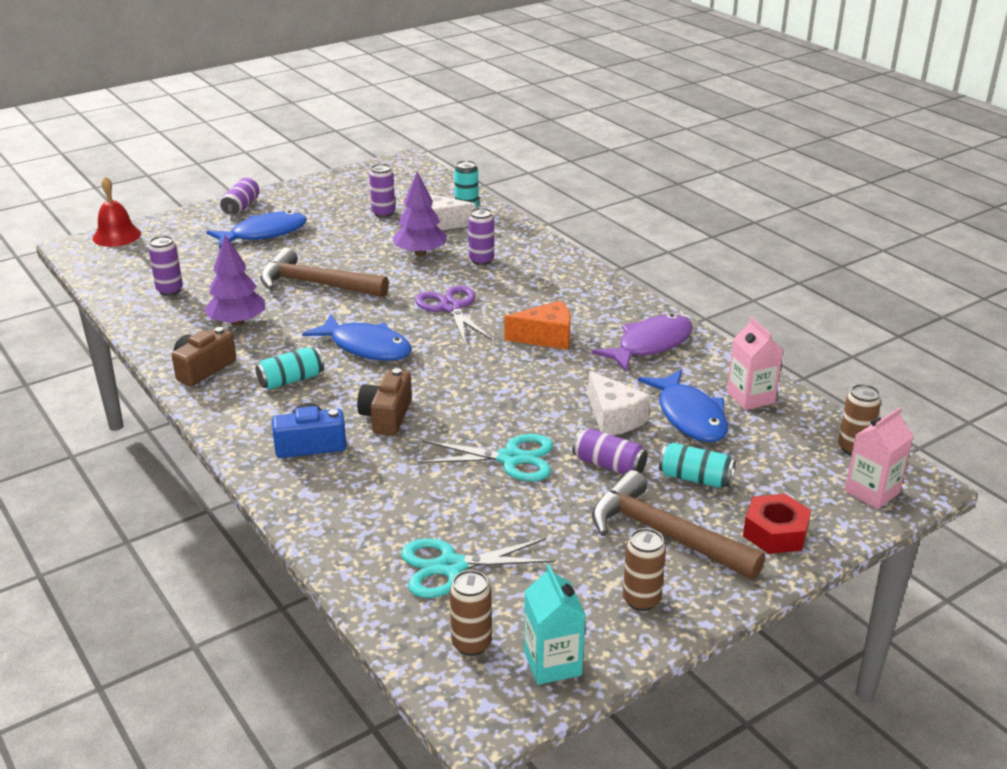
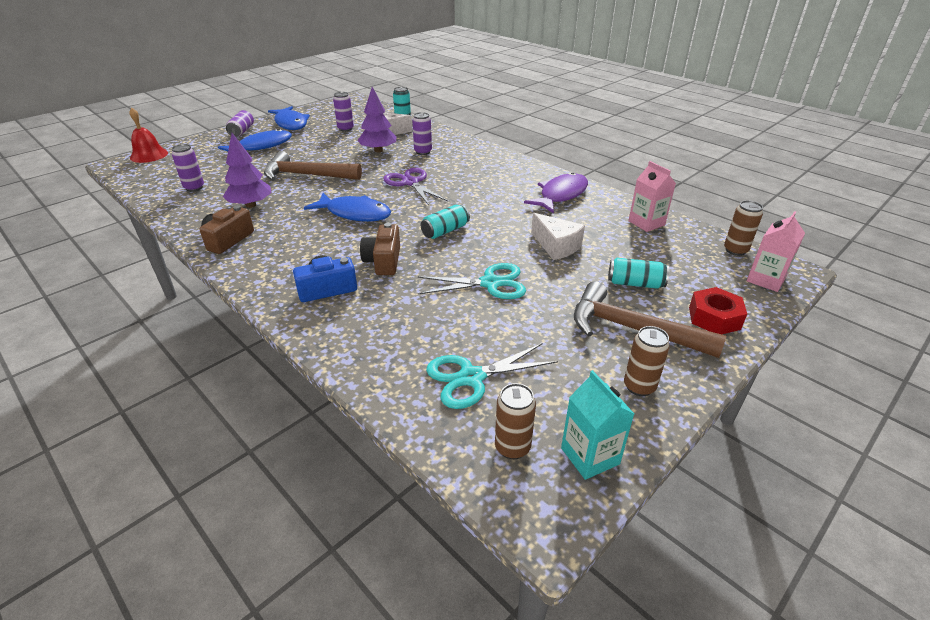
camera: 10 degrees left, 5 degrees up
(291, 380) = (301, 242): turquoise can -> turquoise can (445, 231)
(546, 337) = (486, 196): orange cheese -> none
(609, 465) = (567, 280): purple can -> none
(689, 416) = (610, 240): blue fish -> blue fish (291, 124)

